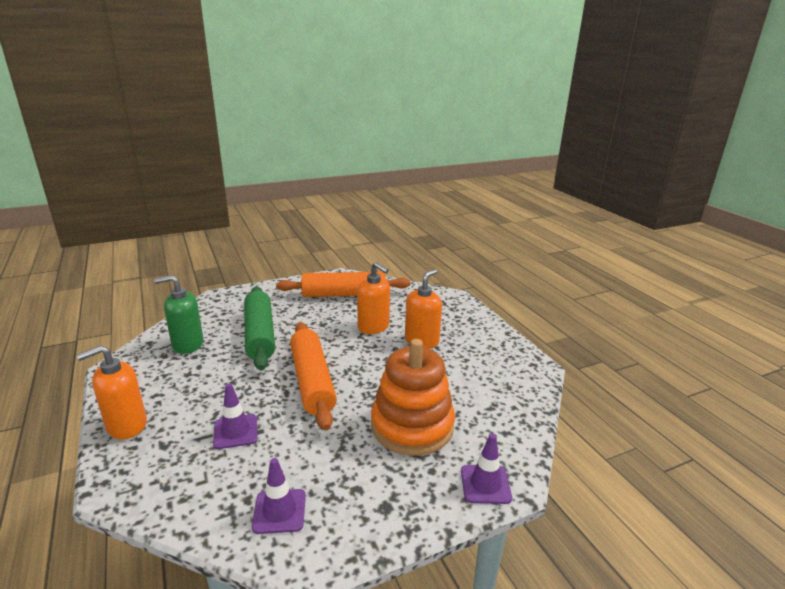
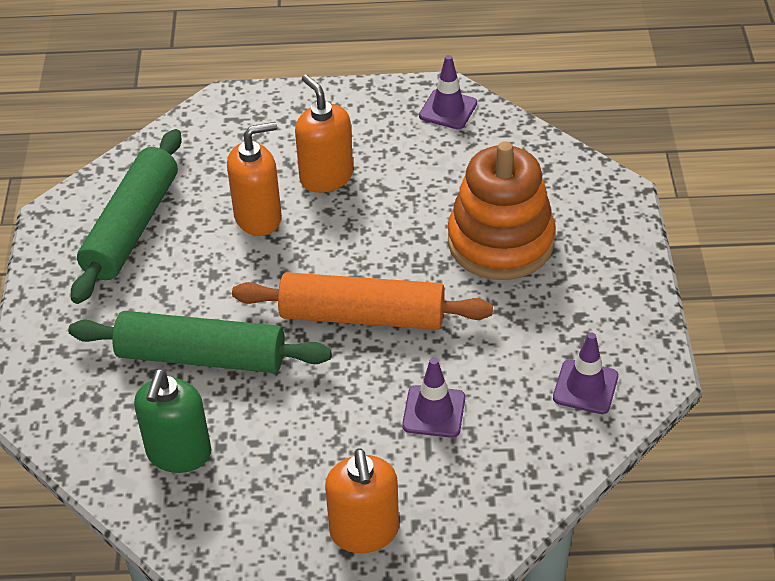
camera: 65 degrees left, 20 degrees up
(344, 294) = (132, 227): orange rolling pin -> green rolling pin
(485, 484) = (614, 213): purple traffic cone -> purple traffic cone (448, 109)

